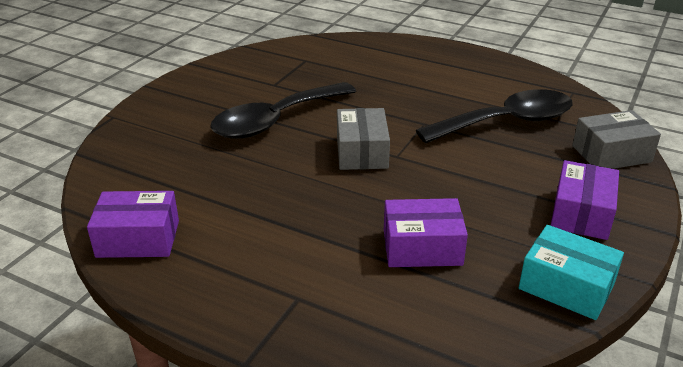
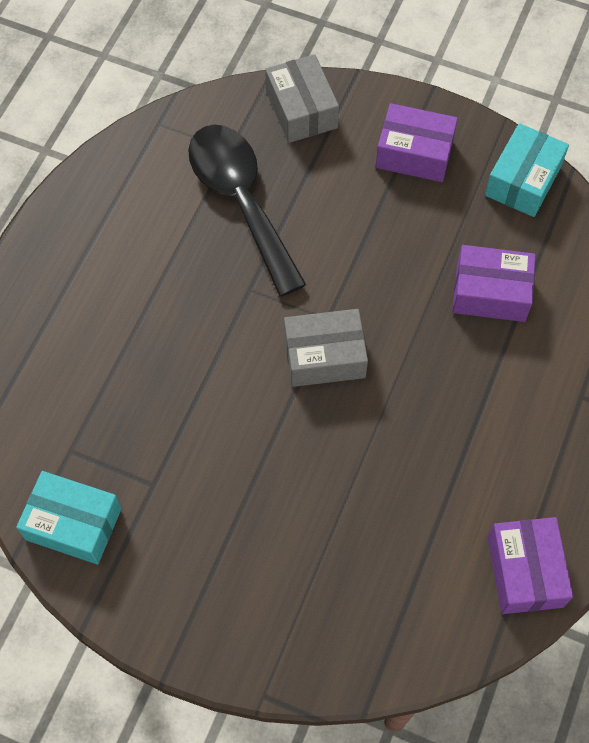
camera: 95 degrees left, 30 degrees up
(256, 60) = (73, 524): none -> turquoise box
(275, 121) = (258, 466): black spoon -> none
(422, 247) = (490, 292): purple box -> purple box turned 75 degrees counterclockwise

